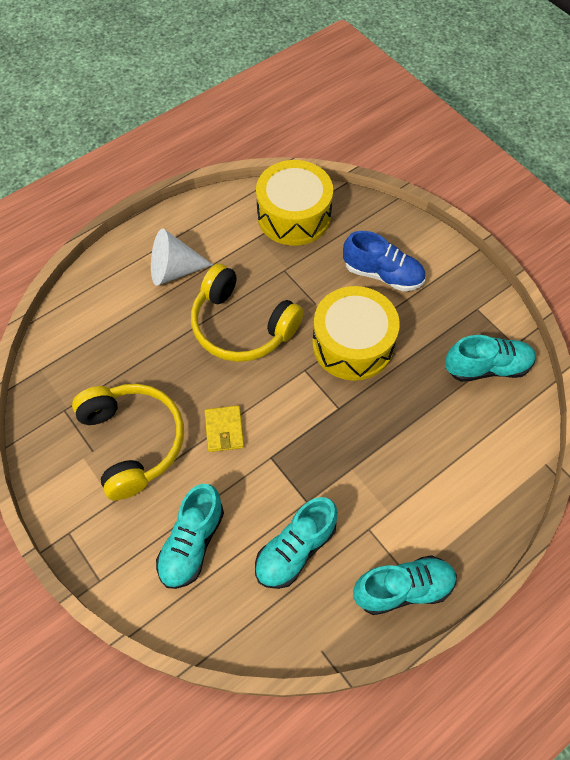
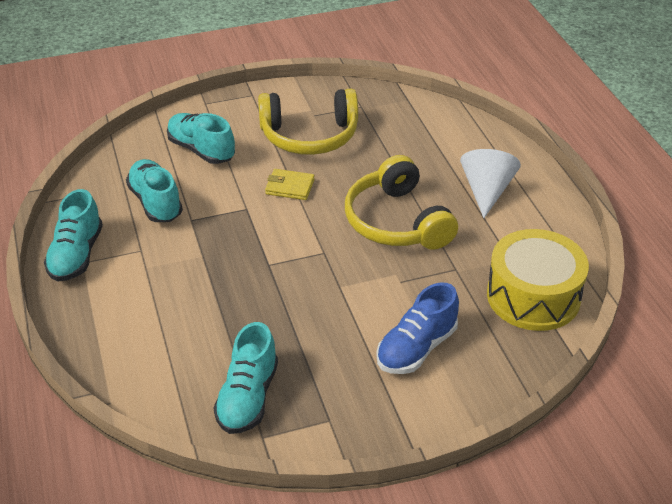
camera: 110 degrees right, 20 degrees down
(241, 326) = (397, 221): yellow headphones -> yellow headphones turned 75 degrees counterclockwise
(352, 344) = (335, 295): yellow drum -> none

